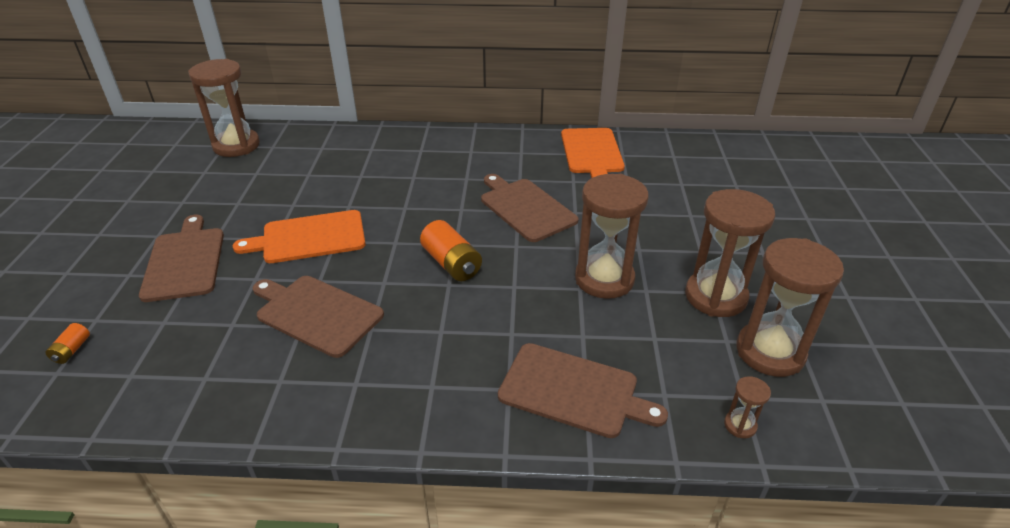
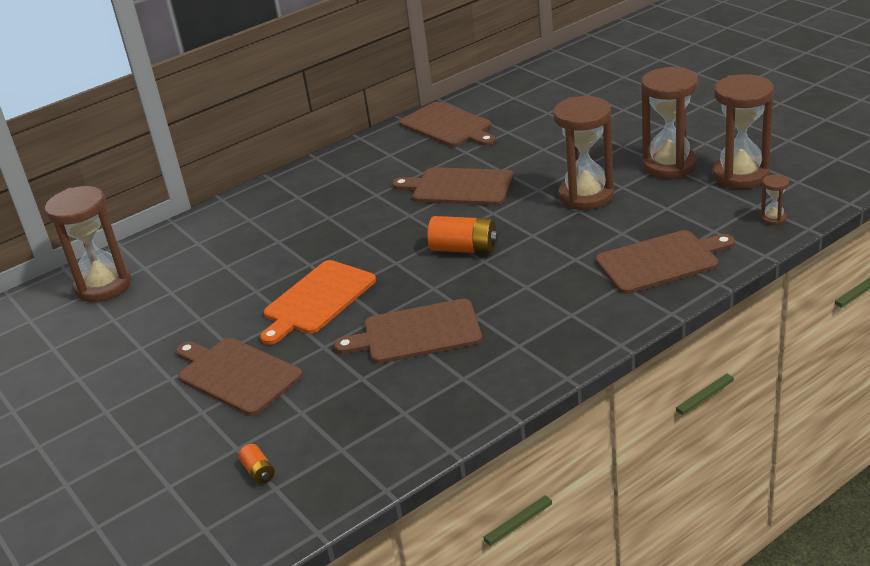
camera: 35 degrees left, 5 degrees down
(592, 153) = (448, 126): orange cutting board -> brown cutting board

